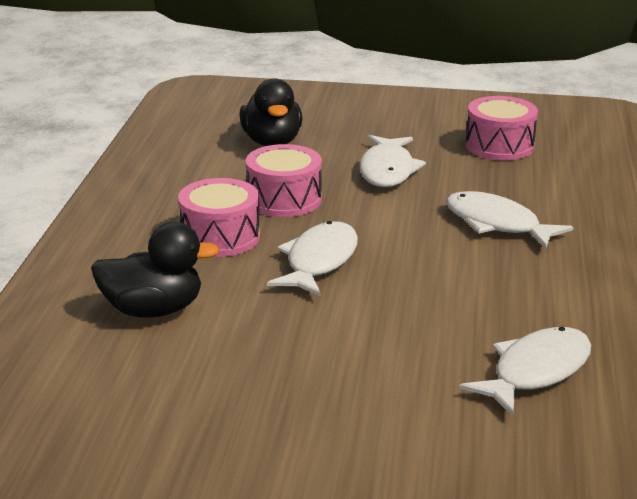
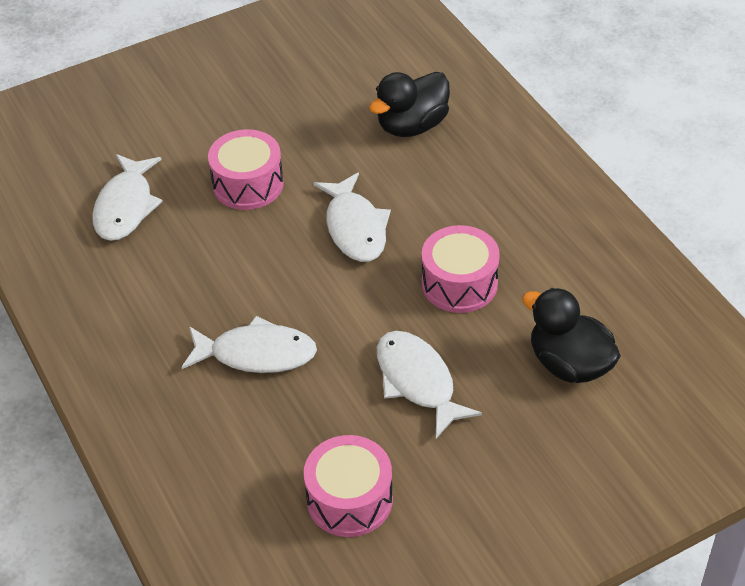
camera: 145 degrees right, 20 degrees up
(220, 237) = (454, 212): pink drum -> pink drum (248, 184)

